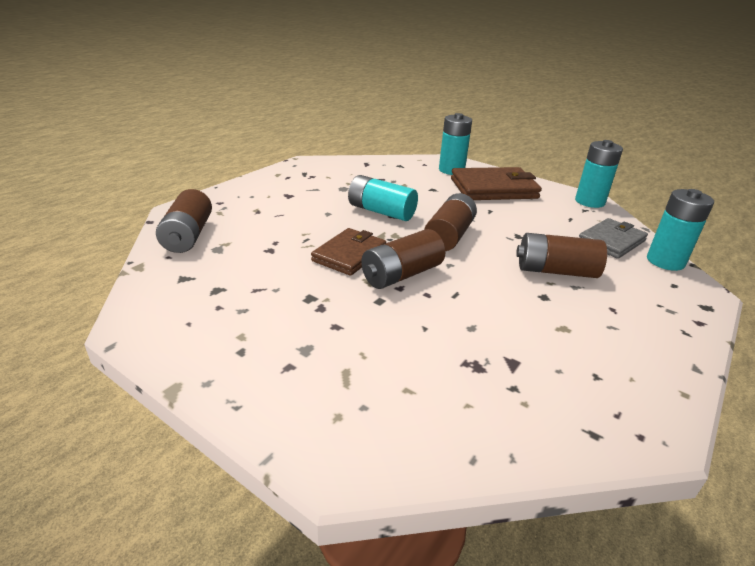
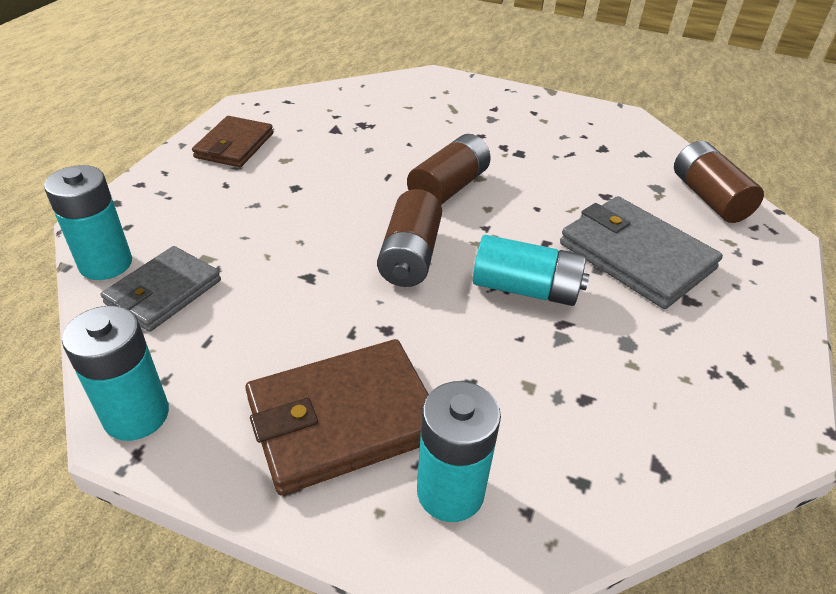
camera: 165 degrees right, 10 degrees up
(295, 214) = (635, 256): none -> grey wallet
(349, 255) = (517, 203): brown wallet -> brown wallet (234, 146)
(556, 271) = (272, 221): brown battery -> none

